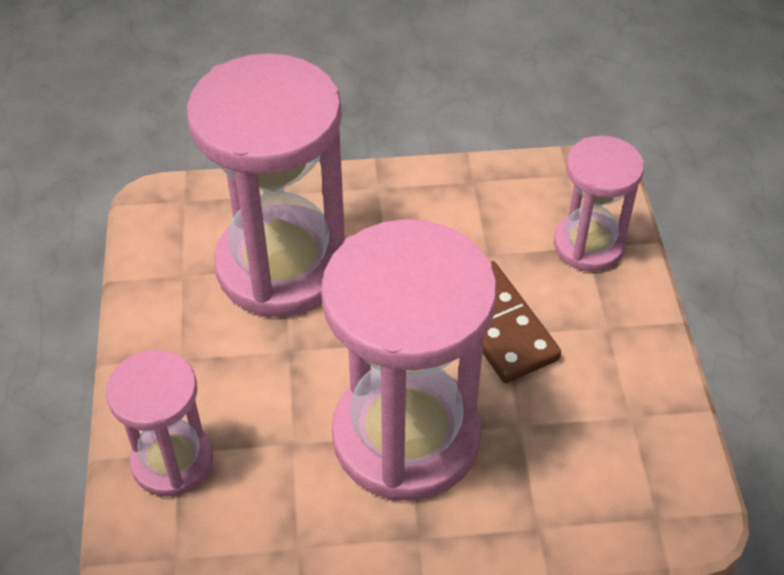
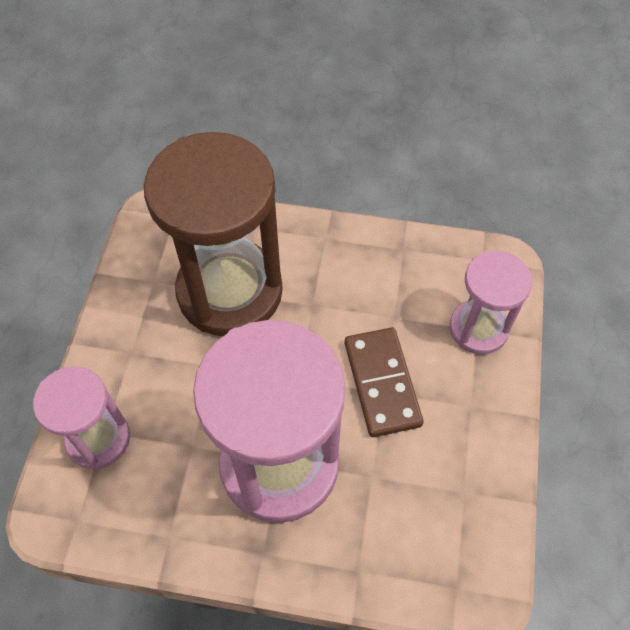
camera: 15 degrees right, 10 degrees up
(282, 266) = (230, 291): pink hourglass -> brown hourglass

